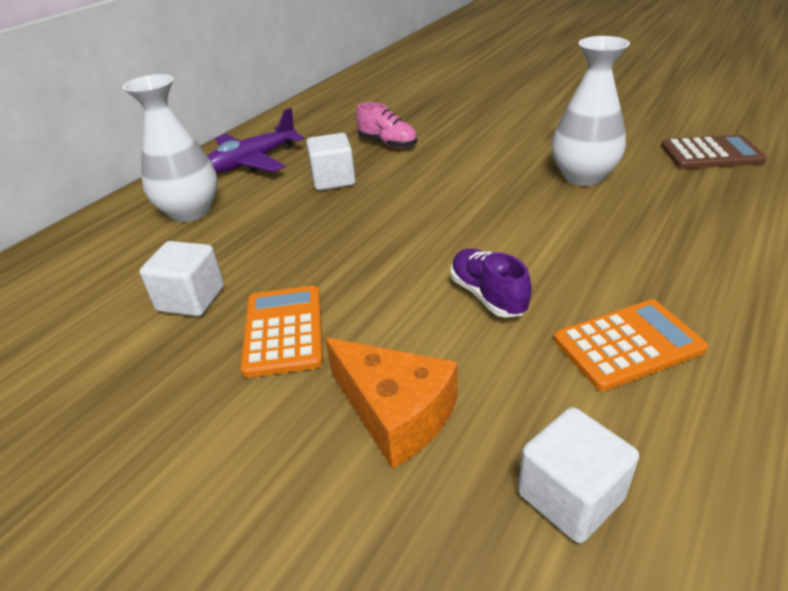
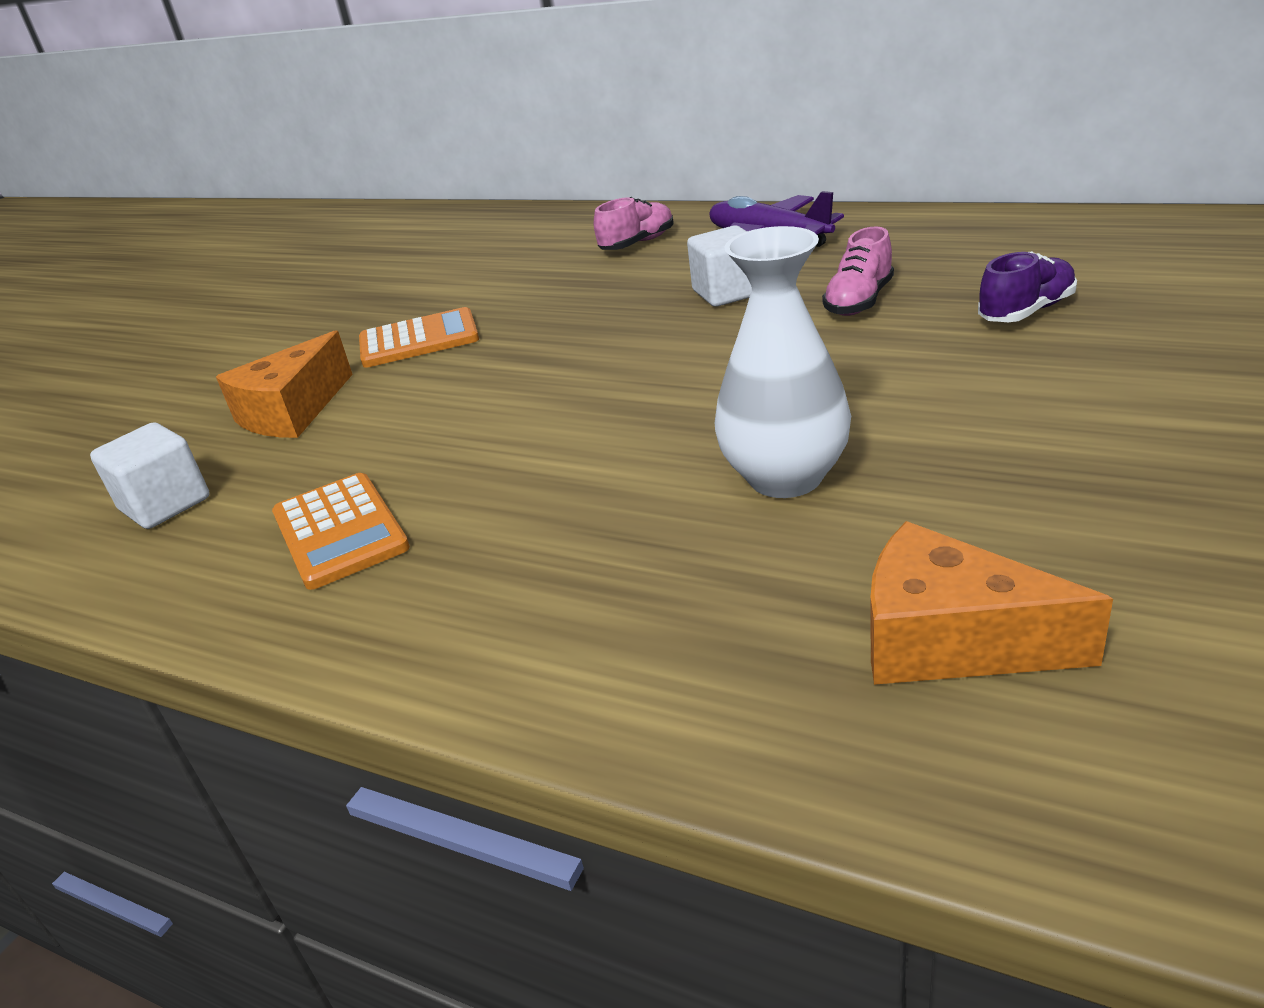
camera: 85 degrees right, 5 degrees down
(190, 211) = (637, 243): white vase -> pink shoe
(191, 299) = (476, 290): white cube -> none
(487, 295) = (452, 432): purple shoe -> purple shoe (1026, 312)
(711, 154) = (950, 640): brown calculator -> orange cheese

